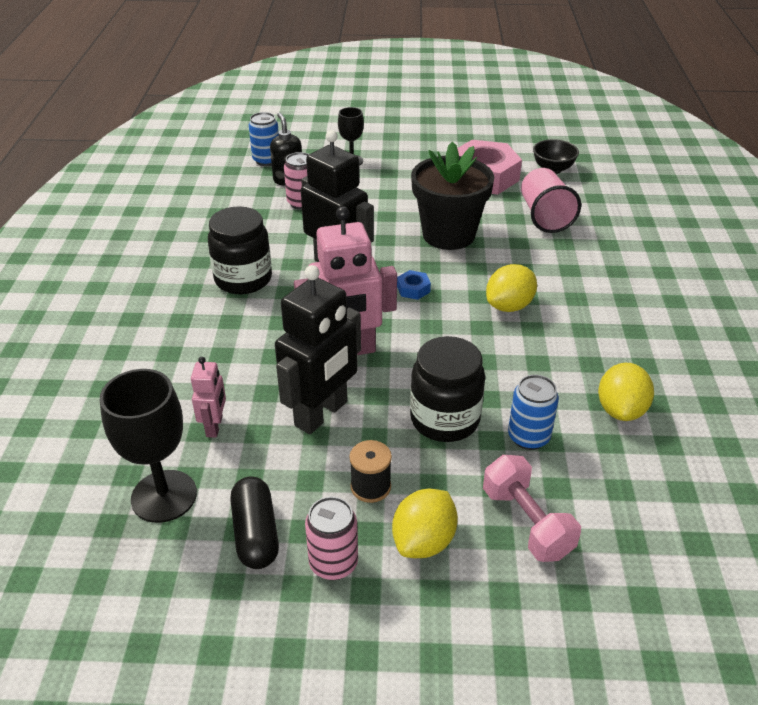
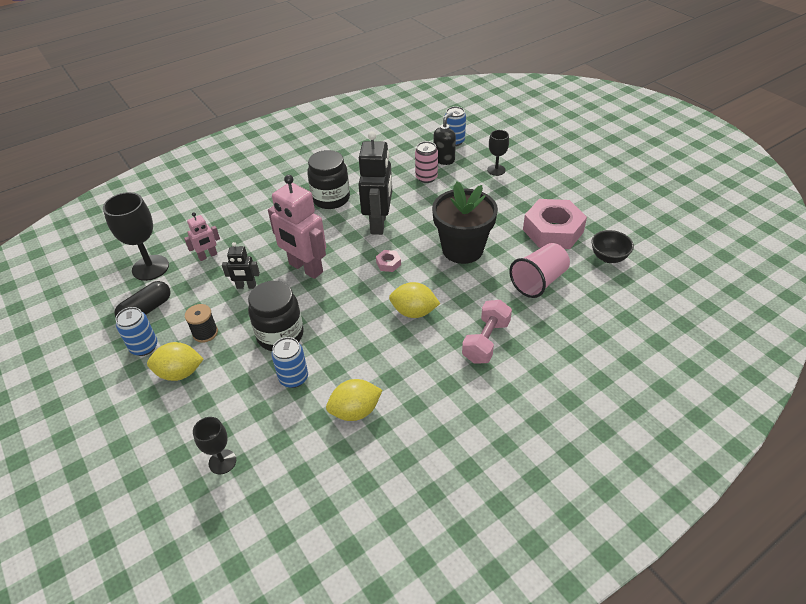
camera: 55 degrees right, 5 degrees up
(322, 414) = (246, 286): black robot -> black robot, size x0.51
(333, 563) = (144, 347): pink can -> blue can
(413, 289) = (388, 263): blue nut -> pink nut
(526, 522) = (221, 409): pink dumbbell -> pink dumbbell (486, 341)
(617, 555) = (222, 462): none -> black goblet

